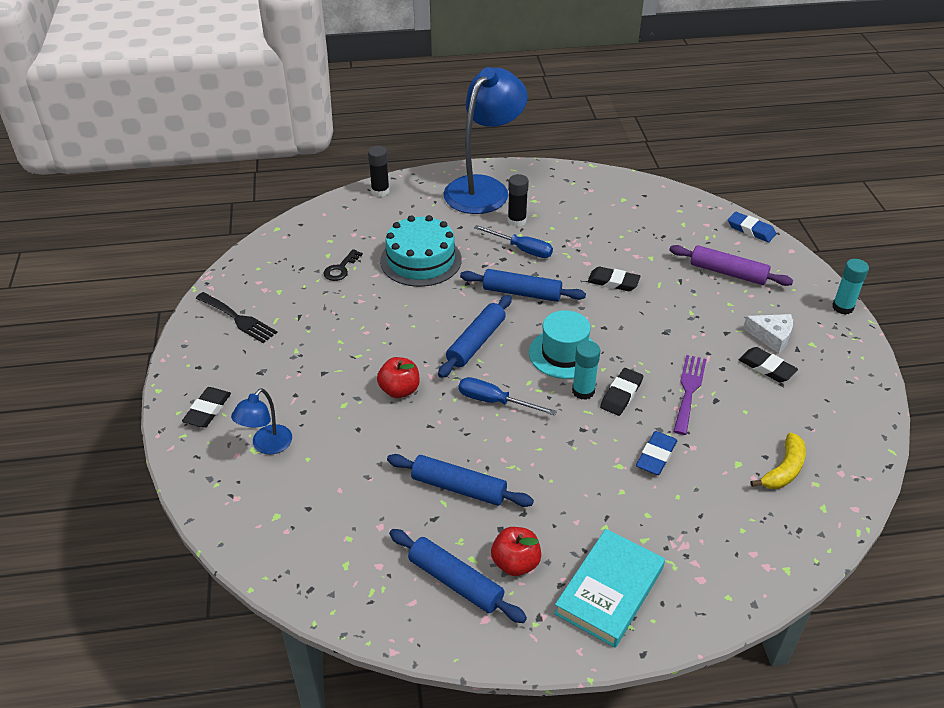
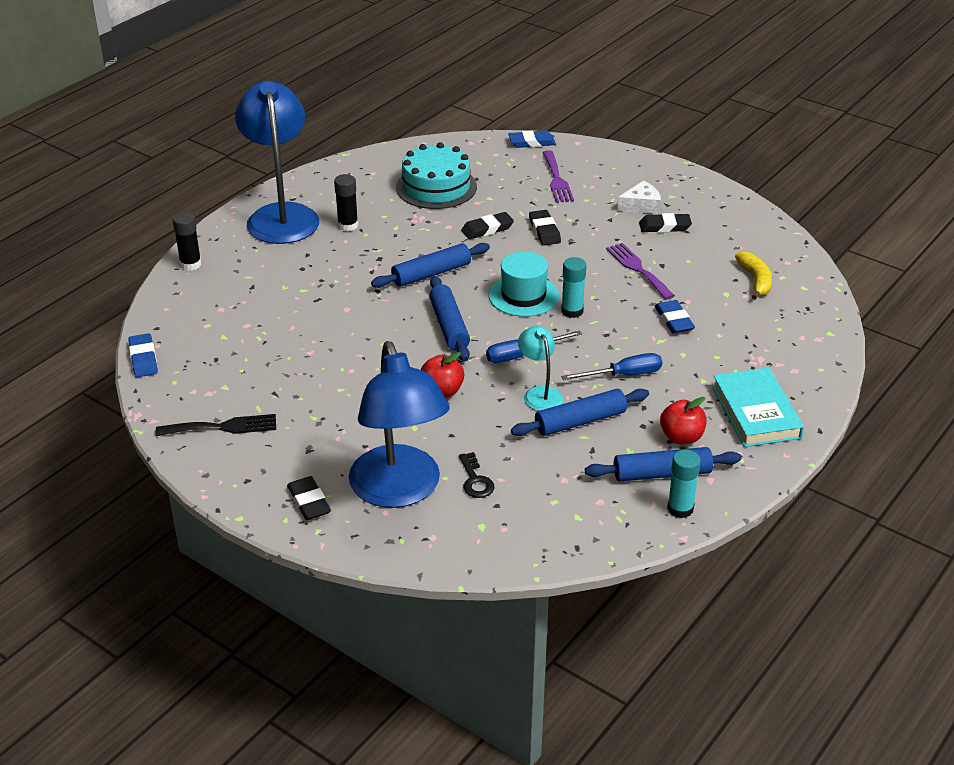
camera: 45 degrees left, 5 degrees down
(264, 241) = (143, 359): none -> blue eraser
(267, 446) = (399, 491): blue lamp -> blue lamp, size x2.16
(341, 268) = (253, 340): black key -> black key (475, 480)
(421, 260) = (313, 295): turquoise cake -> turquoise cake (436, 187)
(462, 442) = (540, 393): none -> turquoise lamp
(521, 249) = (384, 244): blue screwdriver -> blue screwdriver (623, 375)
(621, 394) = (599, 298): black eraser -> black eraser (544, 231)
(728, 273) = (557, 180): purple rolling pin -> purple fork
(842, 307) = (659, 163): turquoise glue stick -> turquoise glue stick (680, 509)

